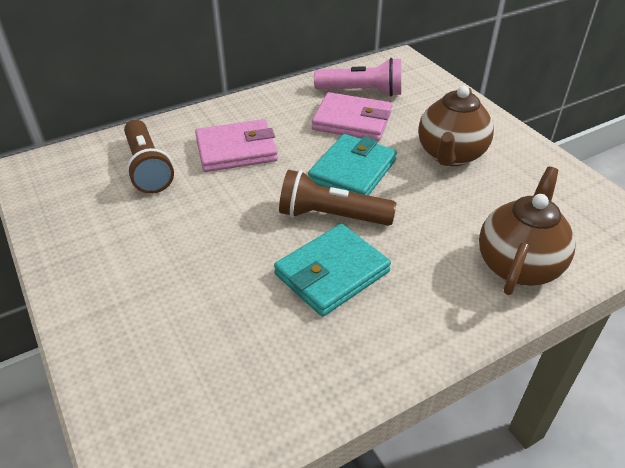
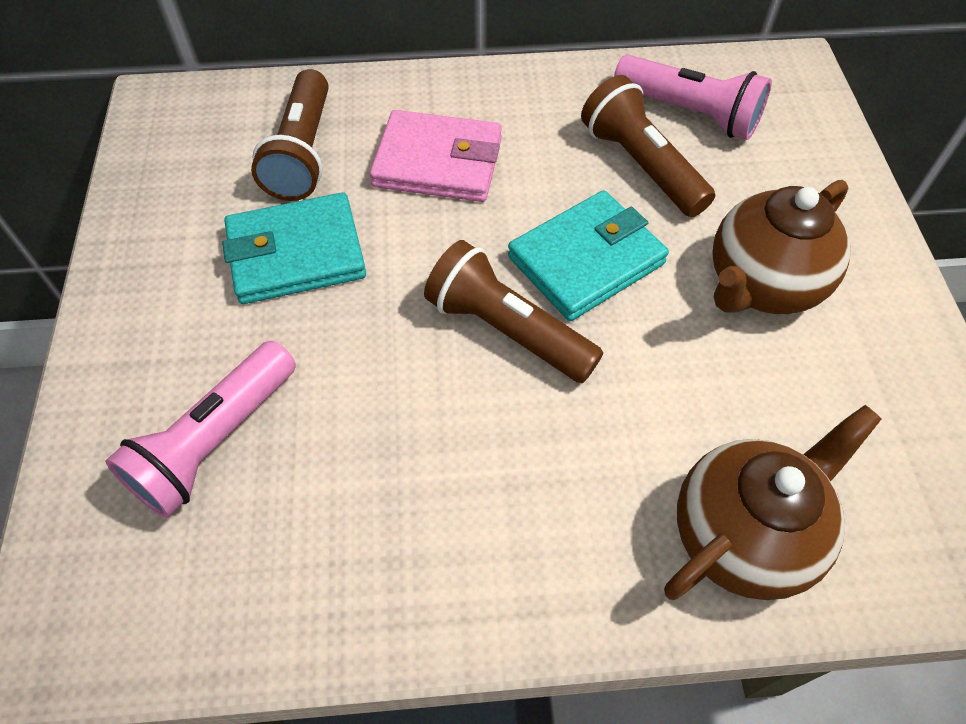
camera: 25 degrees right, 15 degrees up
(189, 331) = (215, 442): none -> pink flashlight
(332, 273) = (451, 429): turquoise wallet -> turquoise wallet (296, 254)
(352, 121) = (640, 165): pink wallet -> brown flashlight

